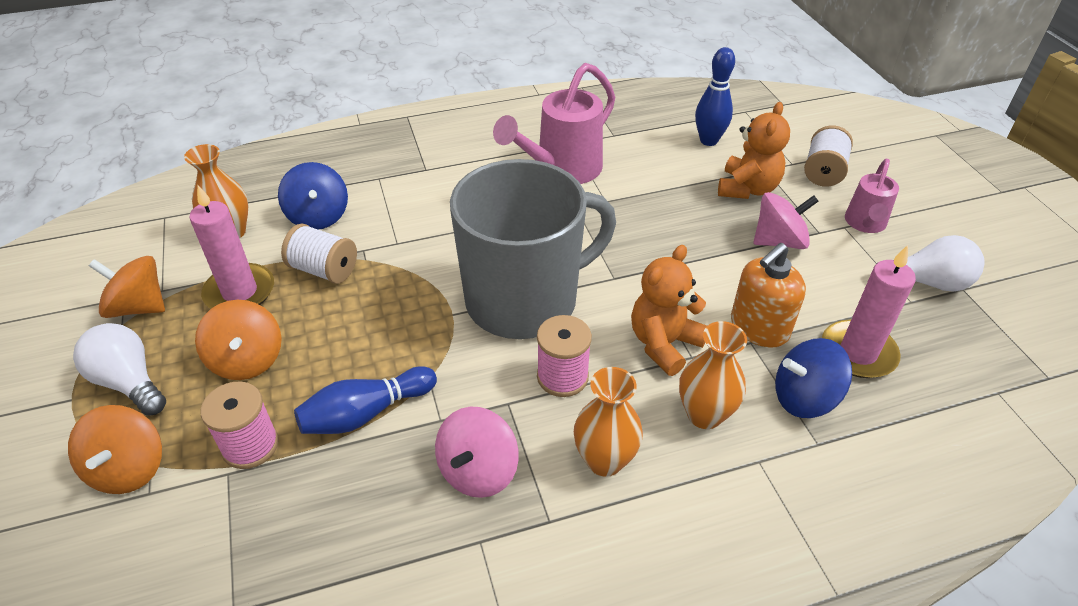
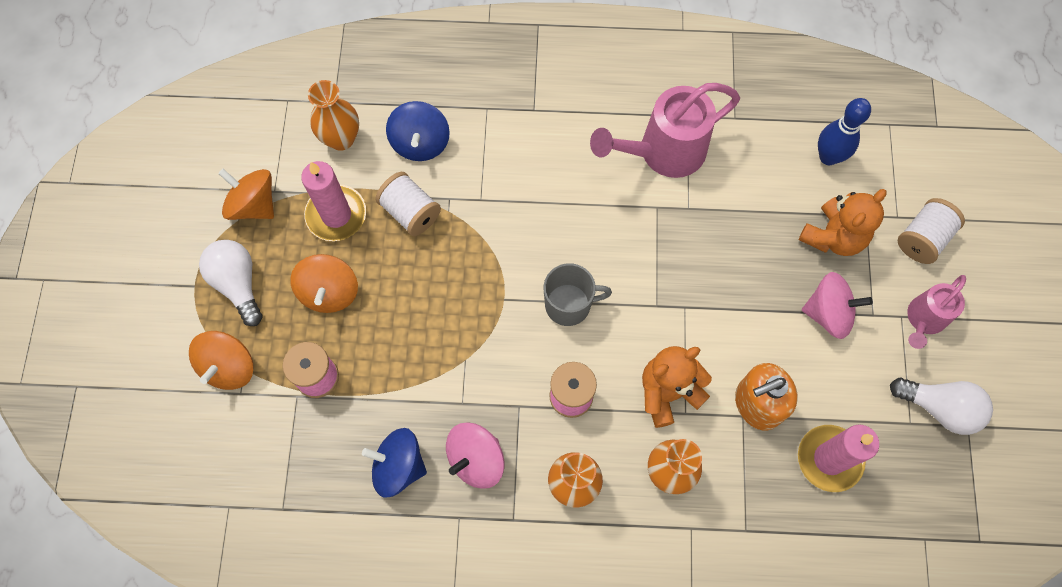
camera: 20 degrees right, 25 degrees up
(366, 413) = (408, 377): blue bowling pin -> none
(524, 300) = (569, 305): grey mug -> grey mug, size x0.46
(804, 398) = (758, 486): blue spinning top -> blue spinning top (398, 466)

